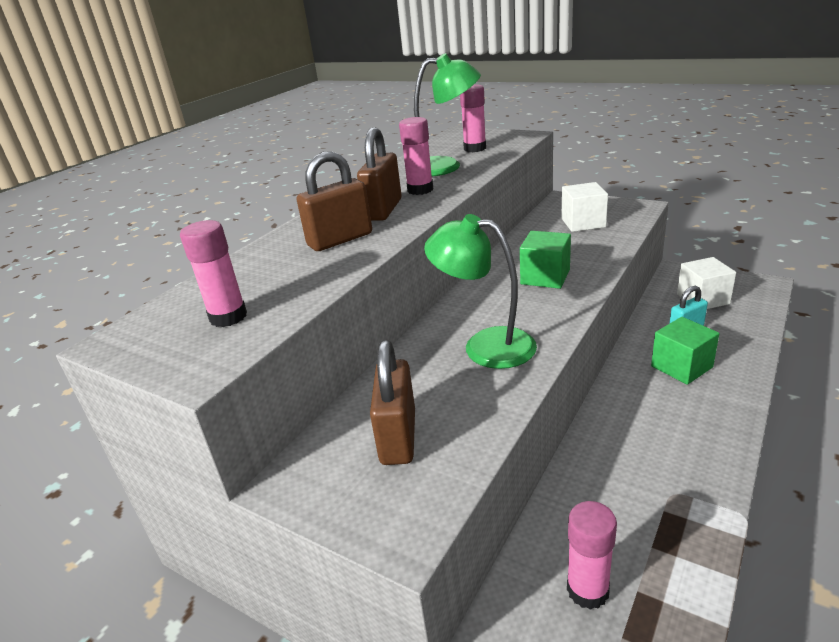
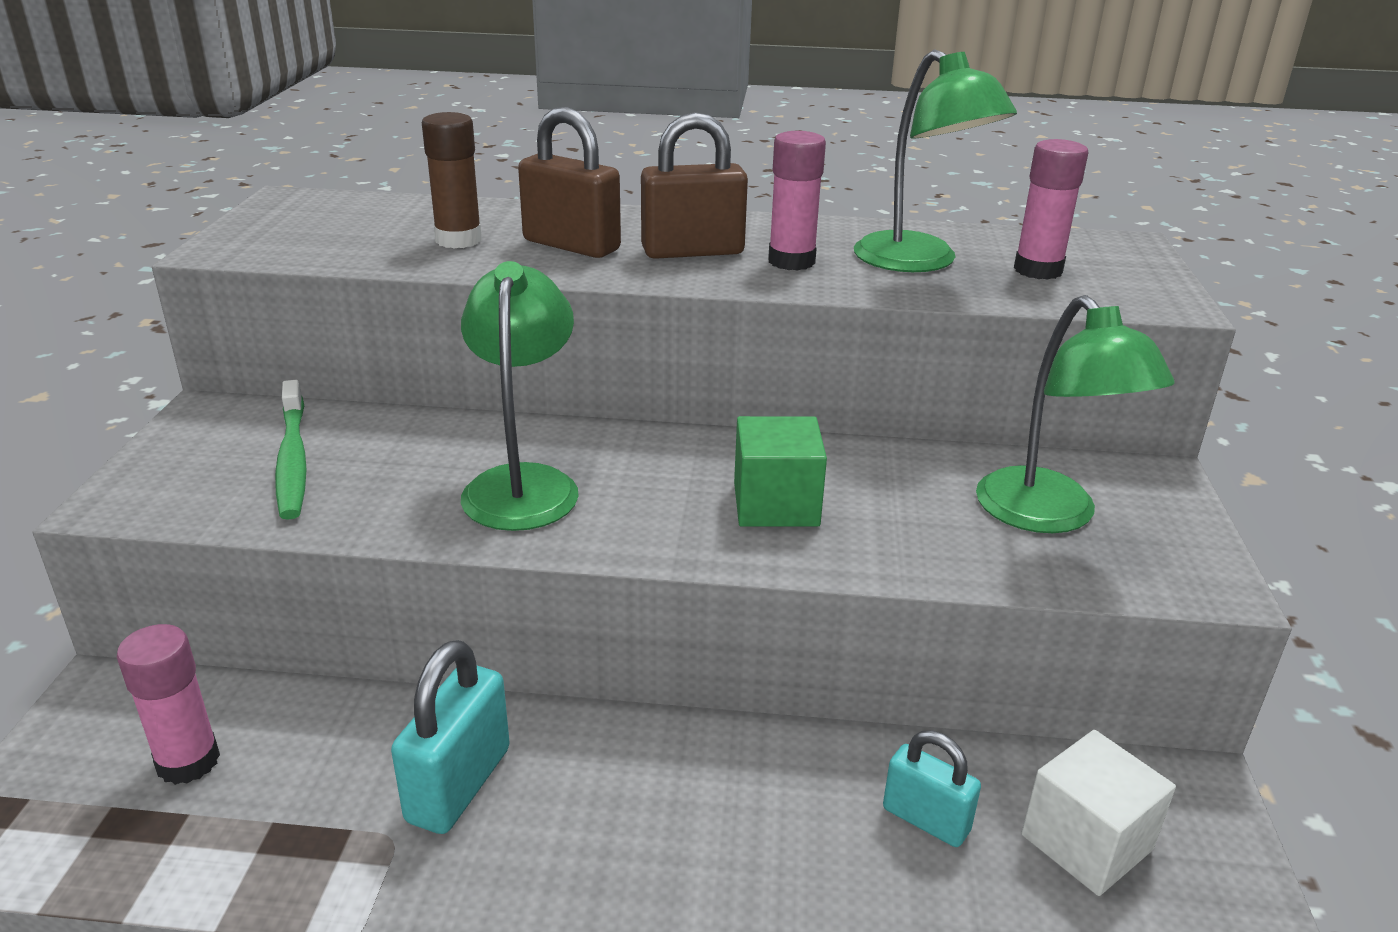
camera: 60 degrees right, 0 degrees up
(228, 317) = (341, 234): pink glue stick -> none
(291, 273) = (458, 240): none -> brown glue stick
(398, 437) = (293, 460): brown padlock -> green toothbrush
(583, 223) = (1049, 516): white cube -> green lamp
(637, 463) = (458, 785): none -> turquoise padlock
(681, 367) = (773, 822): green cube -> none

